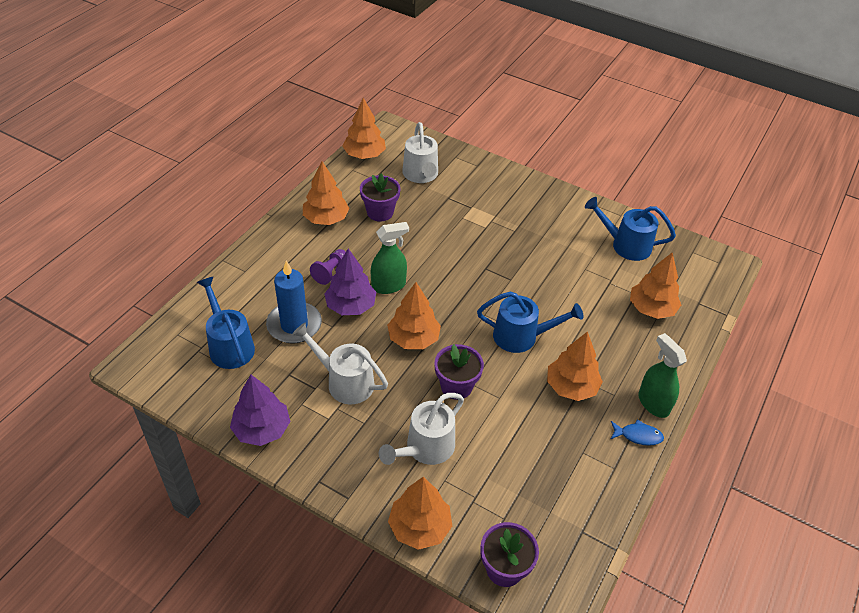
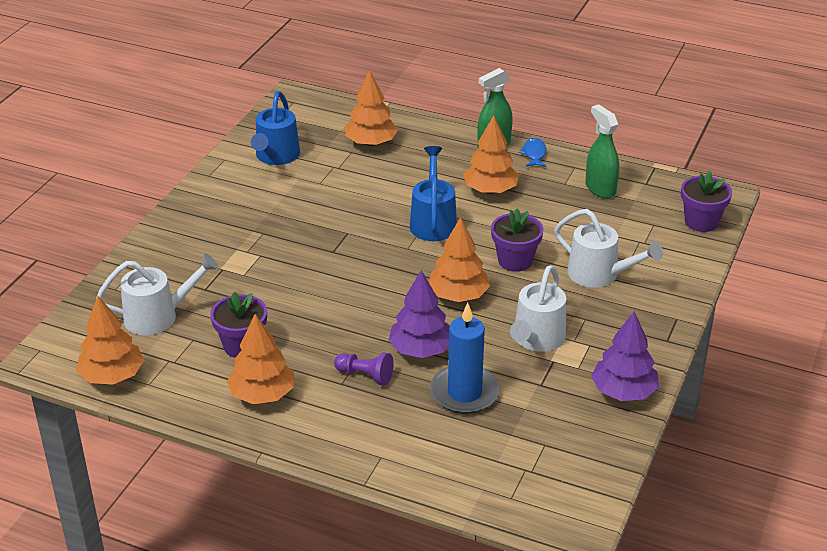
camera: 95 degrees left, 10 degrees down
(229, 345) = (514, 444): blue watering can -> none
(389, 286) = (379, 323): green spray bottle -> green spray bottle (600, 188)
(420, 527) = (685, 271): orange tree -> none

